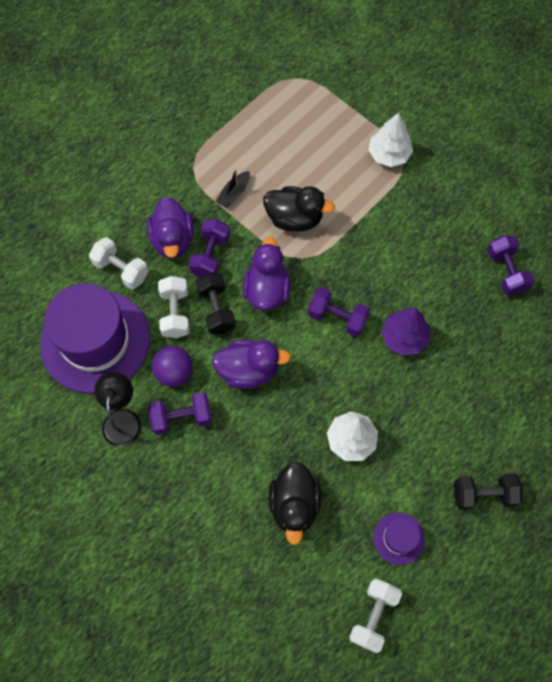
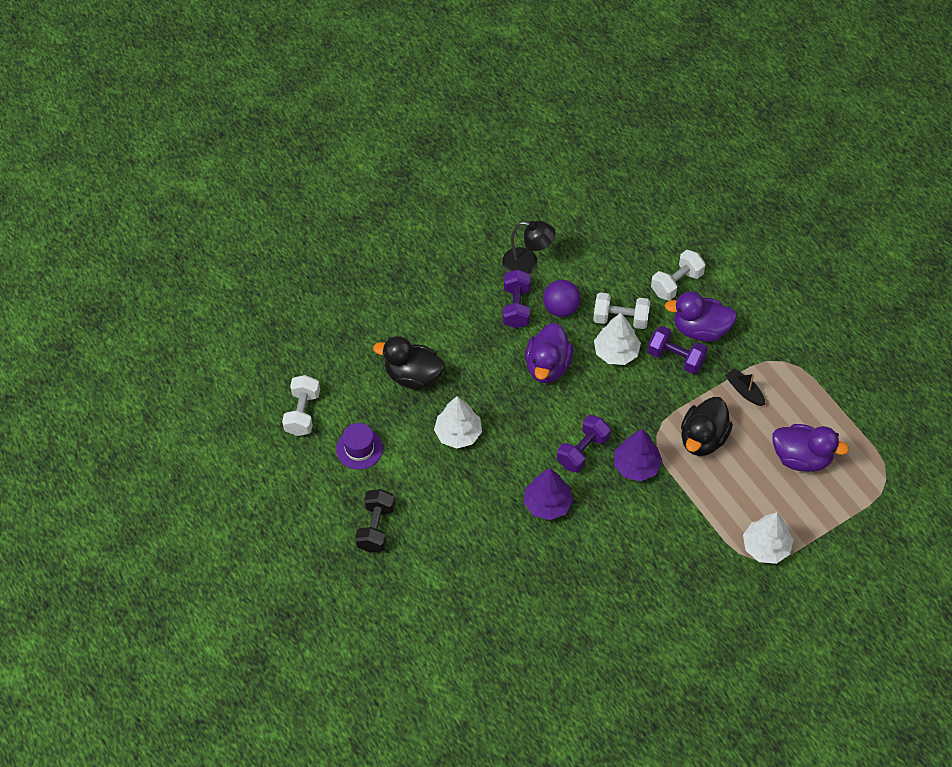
camera: 105 degrees right, 10 degrees down
(95, 341) = (607, 254): purple hat -> none
(216, 310) = (616, 352): black dumbbell -> white tree
(267, 290) = (627, 397): purple duck -> purple duck (801, 458)
(339, 269) = (636, 466): none -> purple tree
(373, 616) = (302, 413): white dumbbell -> white dumbbell turned 60 degrees clockwise
(506, 272) = (597, 621): purple dumbbell -> none

